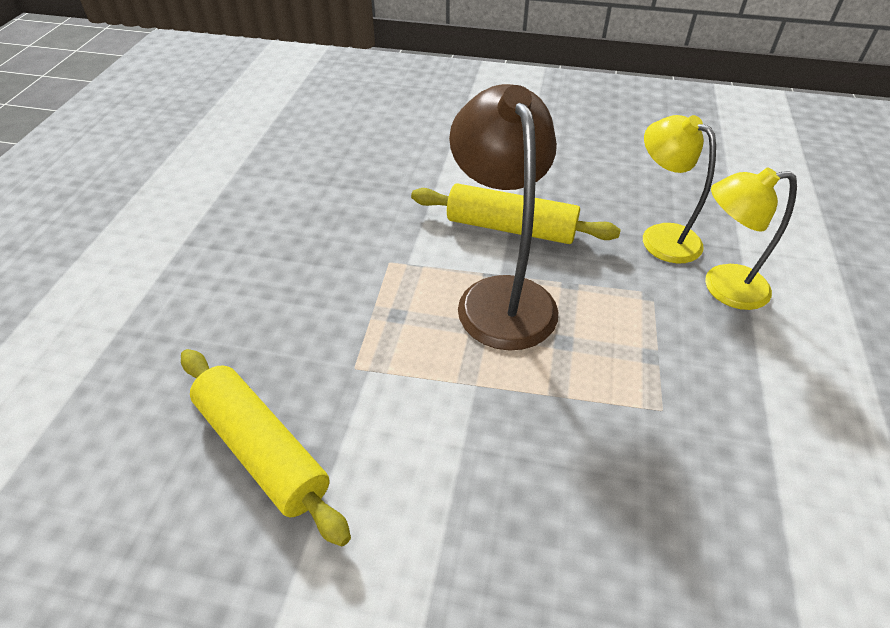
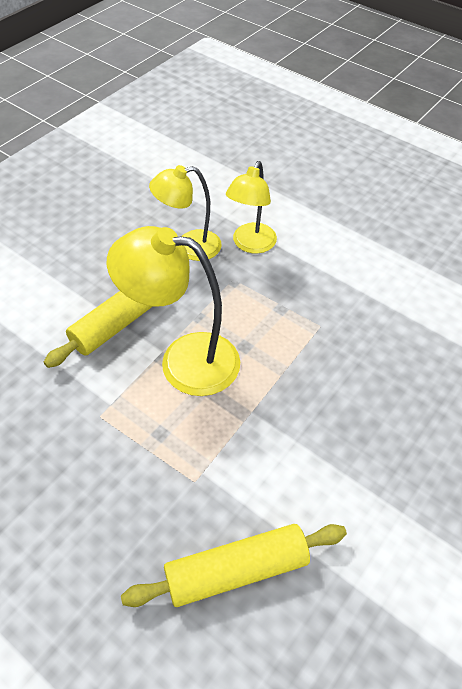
camera: 65 degrees left, 5 degrees up
(501, 296) = (183, 360): brown lamp -> yellow lamp

